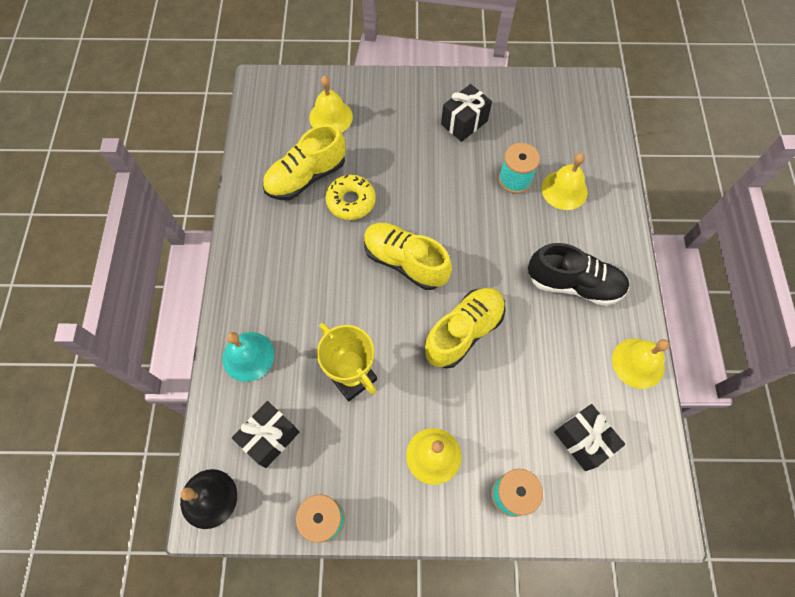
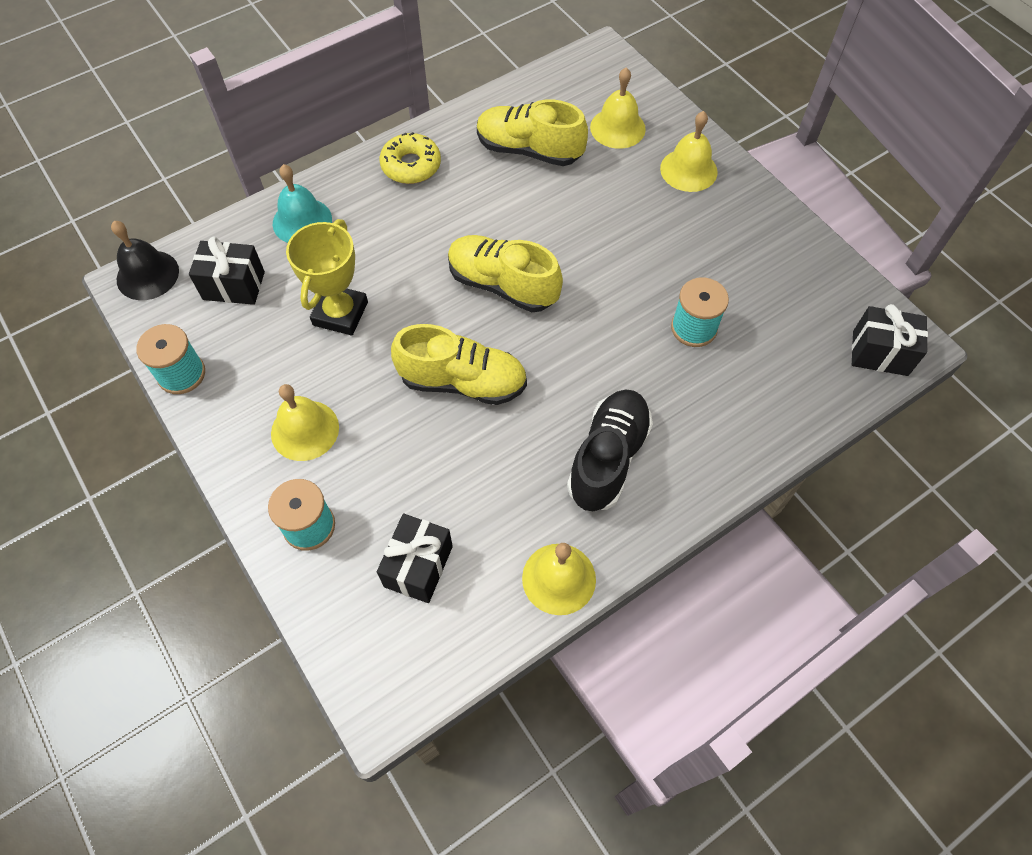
camera: 55 degrees right, 5 degrees down
(351, 201) = (533, 201): yellow donut -> yellow donut (411, 165)
(405, 262) = (502, 285): yellow shoe -> yellow shoe turned 60 degrees counterclockwise
(464, 122) = (723, 241): black gift -> black gift (880, 353)
(564, 190) = (726, 384): yellow bell -> yellow bell (688, 170)
(574, 284) = (608, 458): black shoe -> black shoe turned 135 degrees counterclockwise

